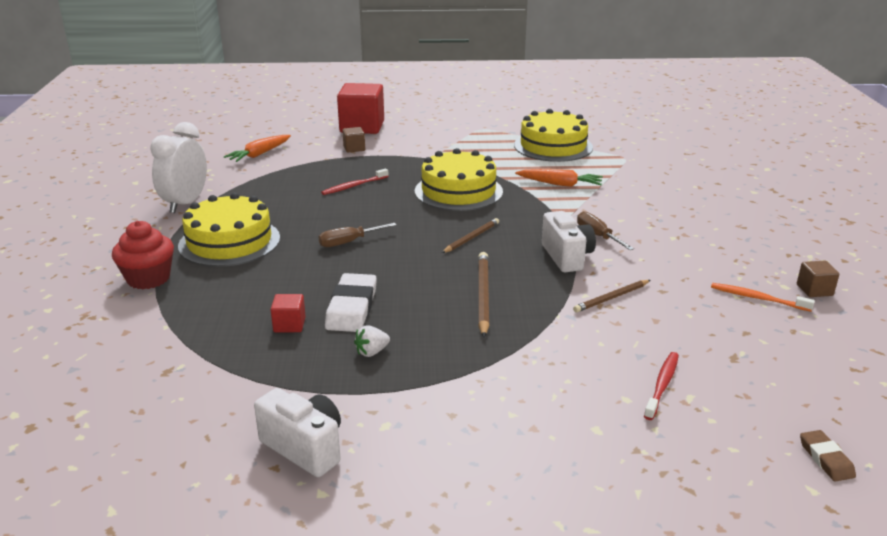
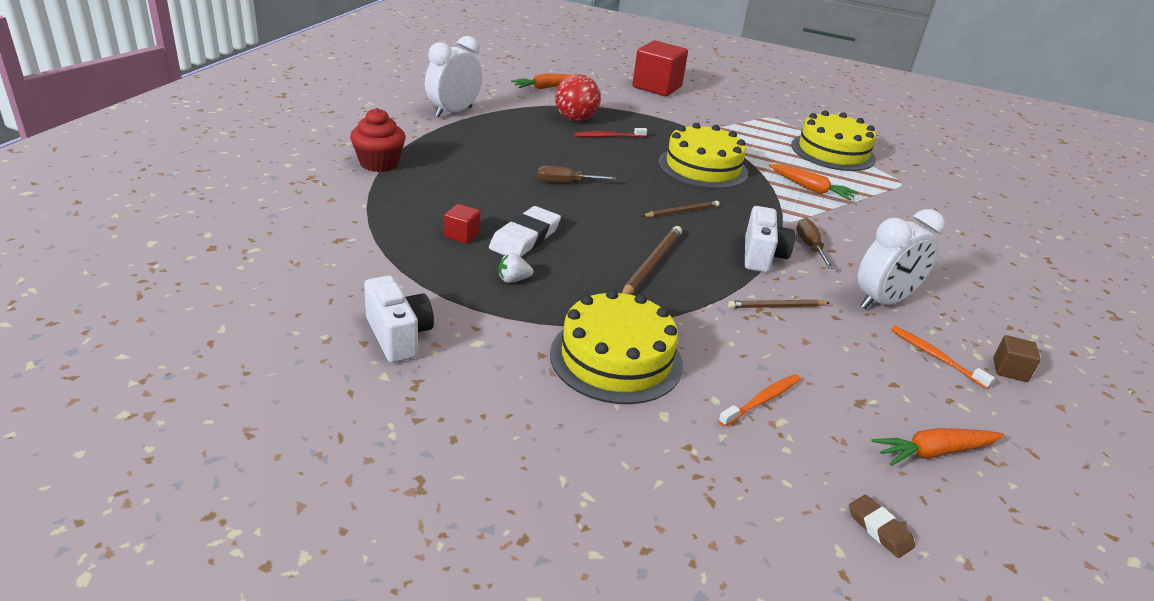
camera: 20 degrees right, 5 degrees up
(229, 242) = (465, 153): yellow cake -> yellow cake (616, 358)
(311, 178) = (575, 119): none -> red ball
(354, 148) = (634, 104): brown cube -> none
(662, 385) = (762, 400): red toothbrush -> orange toothbrush
(687, 265) = (883, 301): none -> white clock
(815, 378) = (934, 452): none -> orange carrot
(826, 459) = (879, 529): brown eraser -> brown eraser turned 45 degrees counterclockwise

